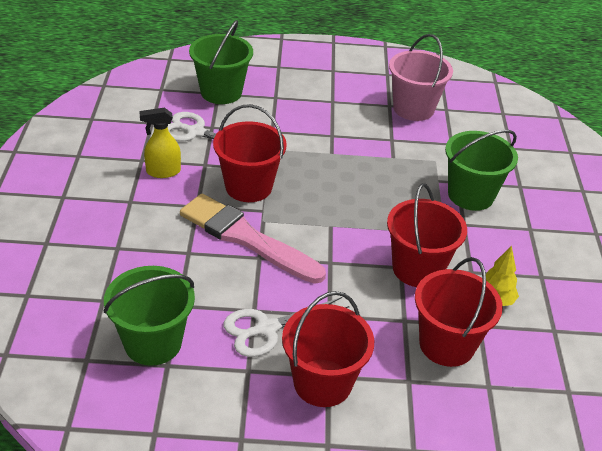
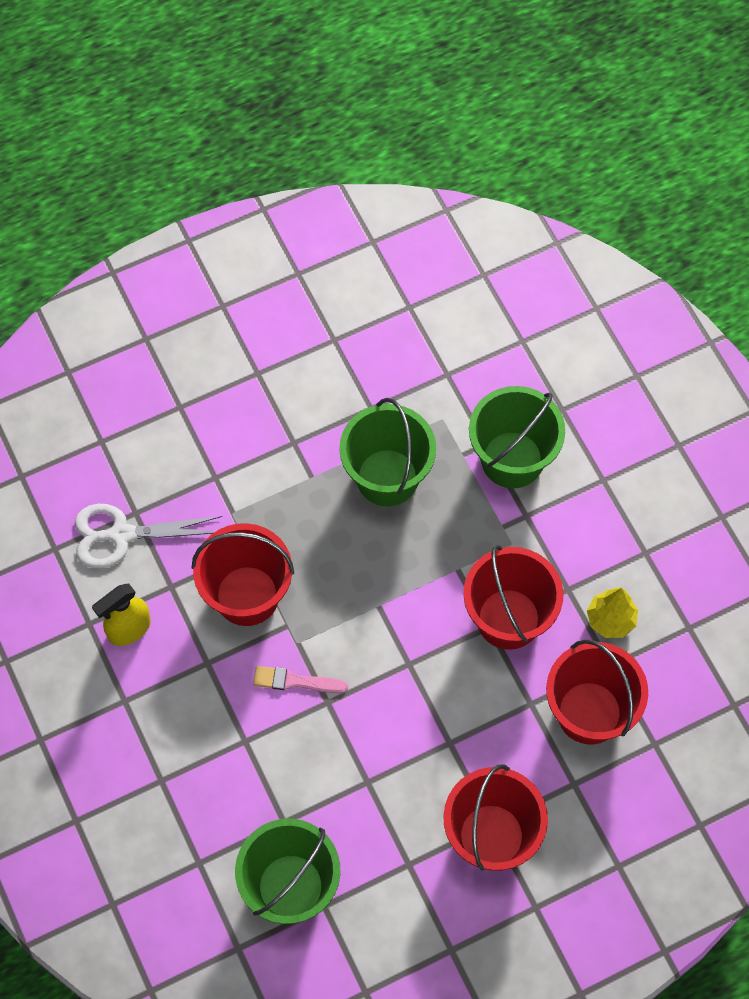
camera: 25 degrees left, 25 degrees up
(221, 92) = (103, 437): green bucket -> green bucket (387, 477)
(246, 238) = (295, 681): pink brush -> pink brush, size x0.43
(267, 329) = (395, 799): white scissors -> none
(413, 108) = (367, 329): pink bucket -> none

